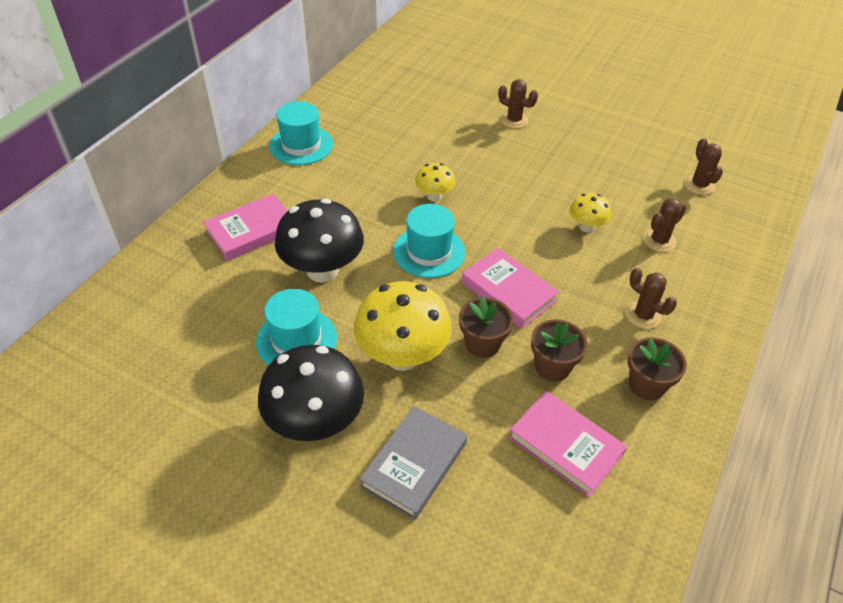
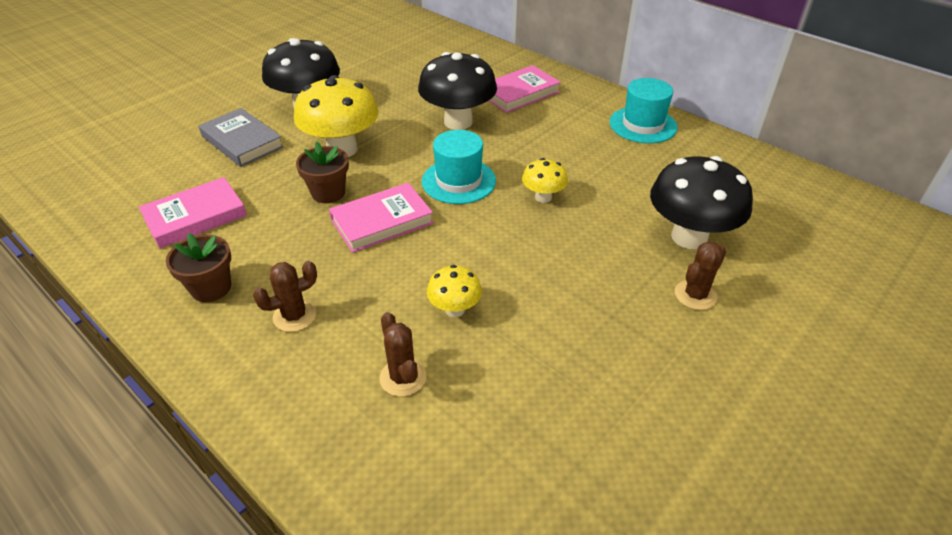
camera: 105 degrees right, 5 degrees down
(251, 231) = (519, 93): pink book -> pink book turned 75 degrees clockwise
(296, 340) = (388, 105): turquoise hat -> none
(454, 122) = (689, 237): none -> black mushroom
(552, 366) = (276, 229): brown flower pot -> none
(699, 185) = (507, 484): brown cactus -> none

